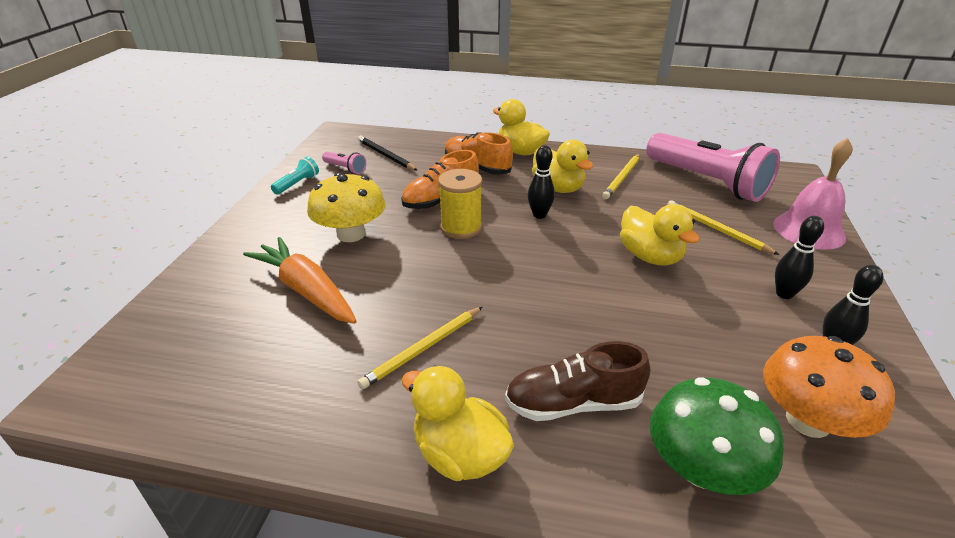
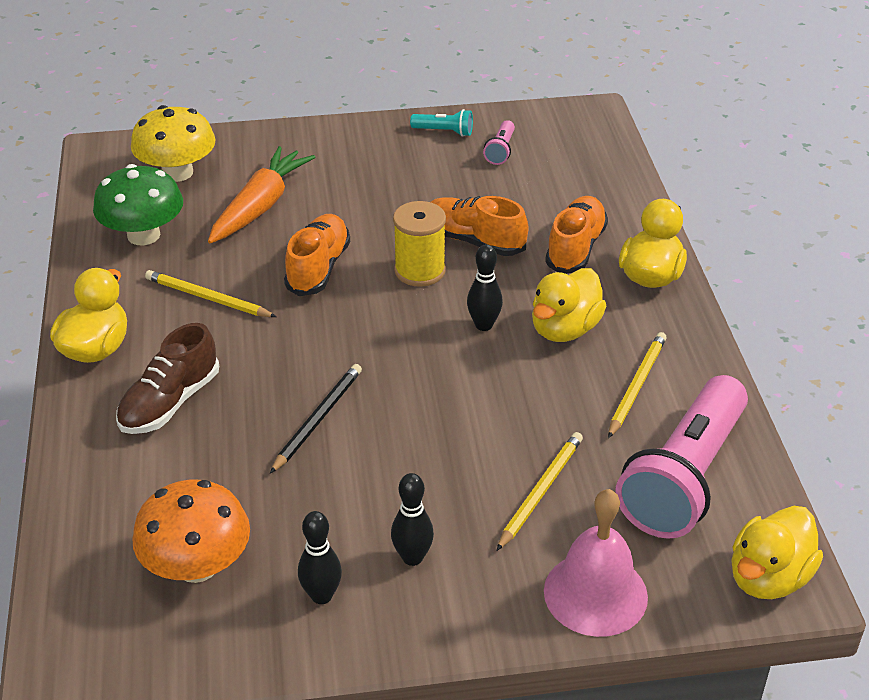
camera: 70 degrees right, 5 degrees up
(351, 234) = (365, 200): yellow mushroom -> yellow mushroom (177, 172)
(385, 155) = (555, 168): black pencil -> black pencil (318, 419)
(423, 274) = (318, 268): none -> orange shoe
(573, 403) = (170, 402): brown shoe -> brown shoe turned 120 degrees counterclockwise
(622, 178) = (636, 386): yellow pencil -> yellow pencil turned 105 degrees clockwise
(650, 256) = (437, 432): yellow duck -> yellow duck (768, 577)
(701, 469) = (117, 490): green mushroom -> green mushroom (143, 235)

